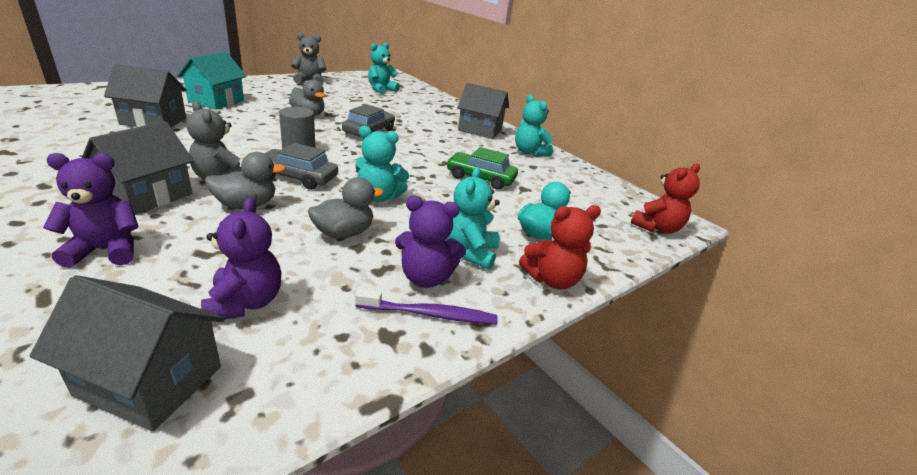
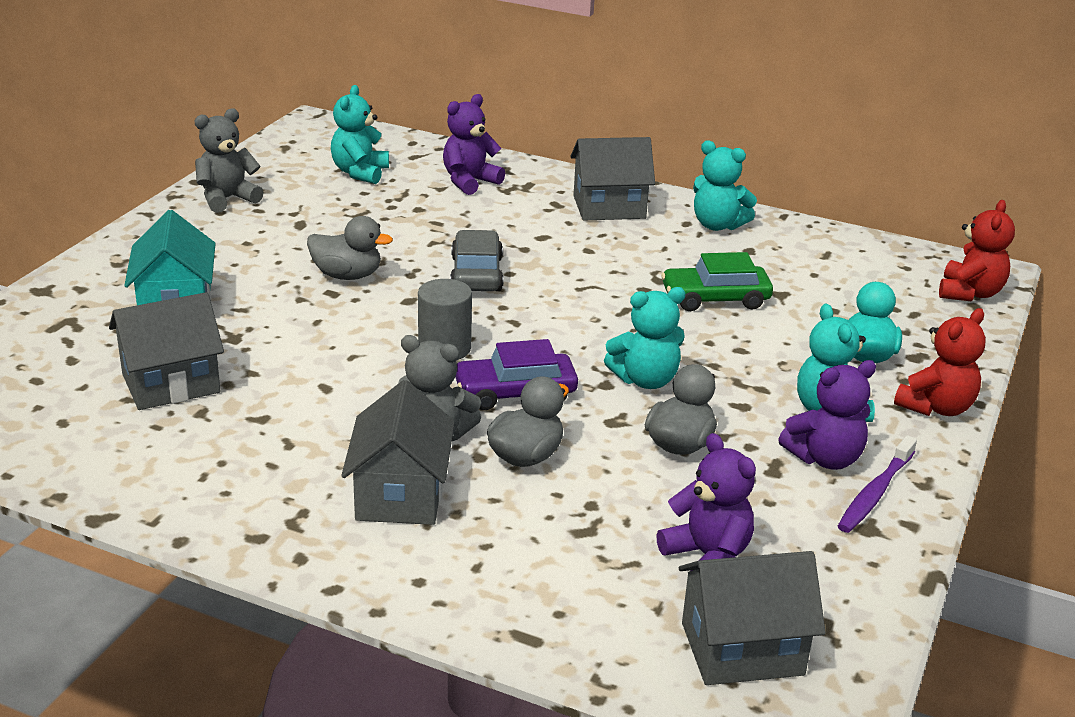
camera: 25 degrees left, 0 degrees up
(106, 250) = (488, 572): purple teddy bear -> purple teddy bear (469, 182)
(298, 177) = (515, 392): grey car -> purple car
(430, 314) = (875, 493): purple toothbrush -> purple toothbrush turned 150 degrees clockwise

